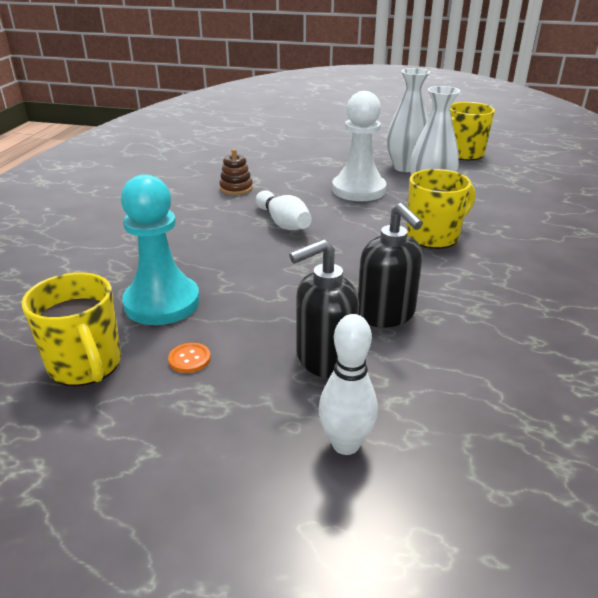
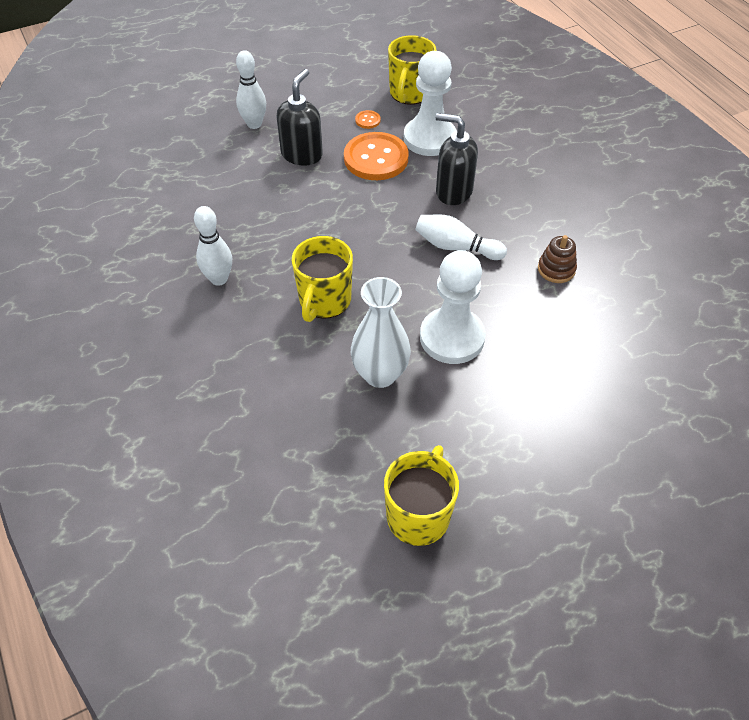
camera: 140 degrees right, 20 degrees up
(86, 365) = (409, 93): yellow mug -> yellow mug turned 90 degrees counterclockwise
(162, 303) = (429, 138): turquoise pawn -> white pawn
(246, 312) = (376, 158): none -> orange button
(386, 314) = (295, 200): black soap dispenser -> black soap dispenser (453, 192)
(405, 167) = (453, 422): white vase -> none
(527, 286) = (219, 279): none -> white bowling pin

